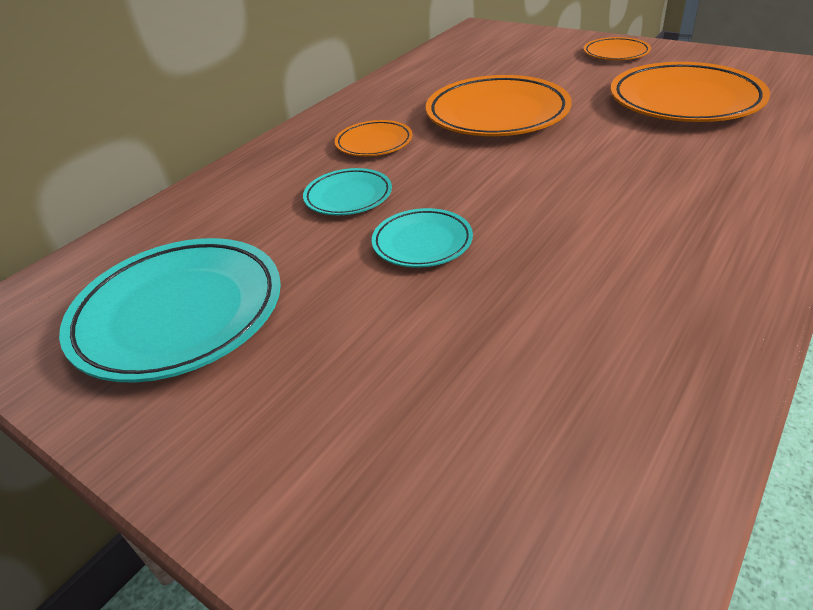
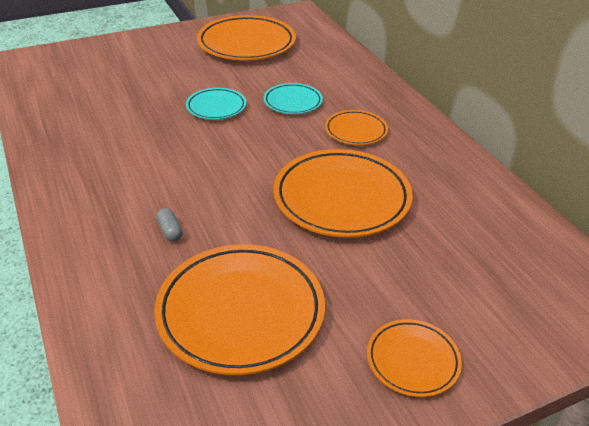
camera: 115 degrees right, 0 degrees up
(179, 314) = (246, 44): turquoise plate -> orange plate
(671, 160) = (170, 231): none -> grey capsule

